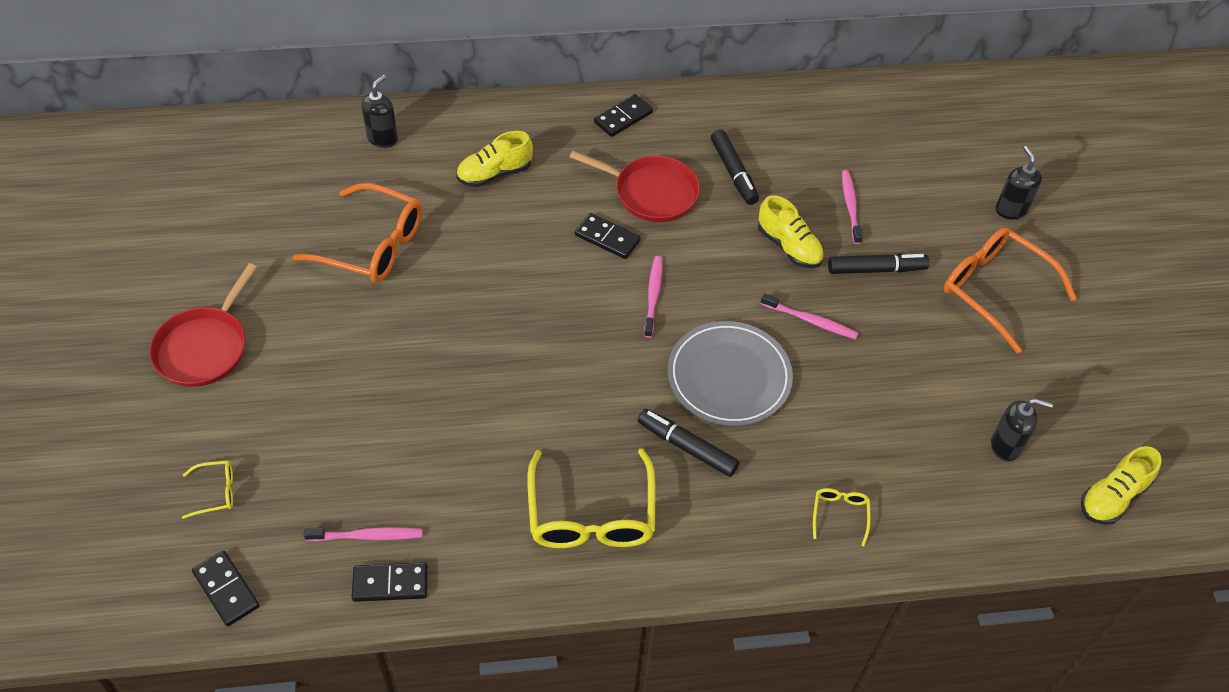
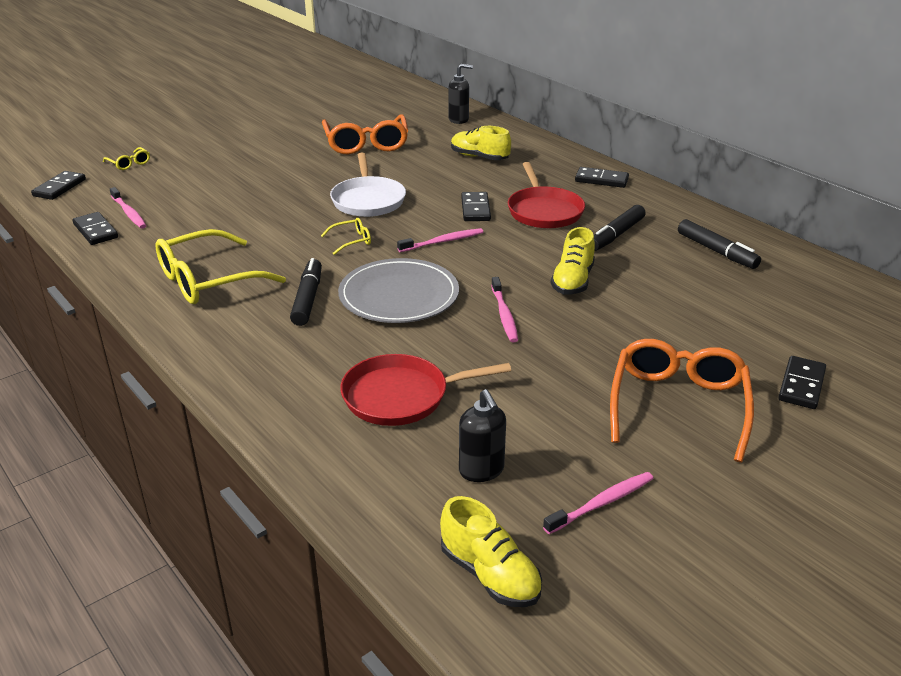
camera: 60 degrees right, 20 degrees down
(204, 348) = (233, 129): red pan -> red pan (401, 396)
(518, 309) = (368, 200): none -> white pan
(840, 514) = (303, 392): yellow glasses -> yellow glasses (352, 241)
(850, 206) = (662, 296): pink toothbrush -> pink toothbrush (602, 503)
(876, 269) = (607, 330): black marker -> black marker (716, 251)
(1010, 210) = (801, 385): black soap dispenser -> black domino
(1112, 497) = (490, 574): yellow shoe -> yellow shoe turned 150 degrees counterclockwise

